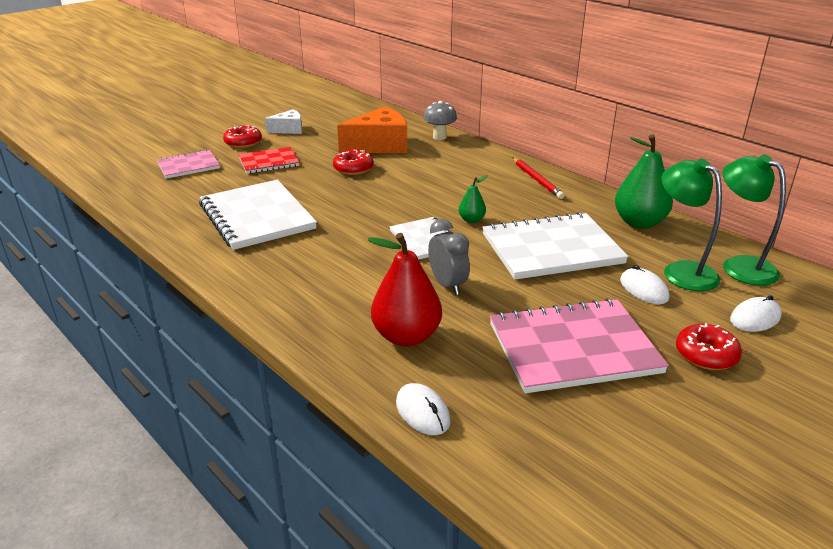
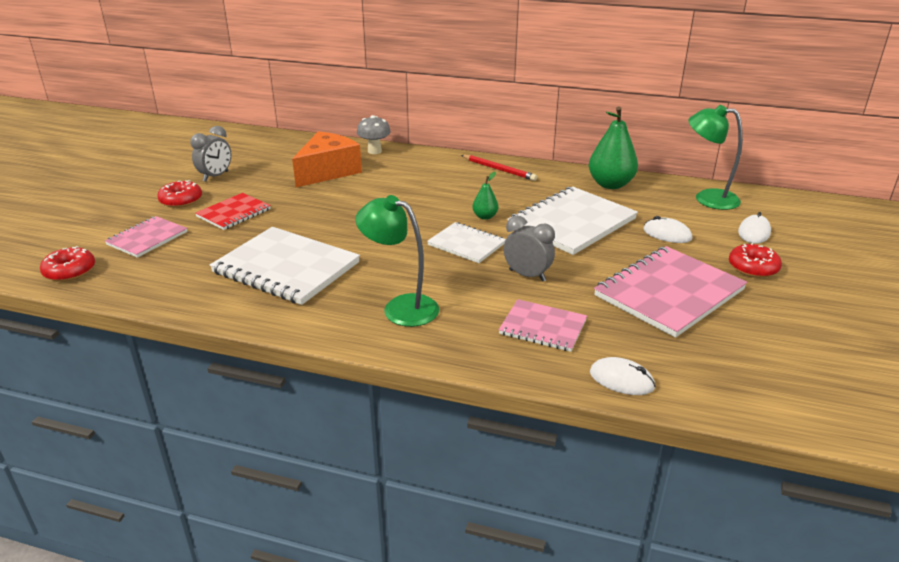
camera: 30 degrees left, 0 degrees up
(289, 129) = (216, 176): white cheese -> grey clock
(353, 169) = (328, 199): red donut -> red donut (70, 271)
(406, 336) = (543, 327): red pear -> pink notebook
(681, 271) = (676, 213): green lamp -> green lamp (400, 307)

